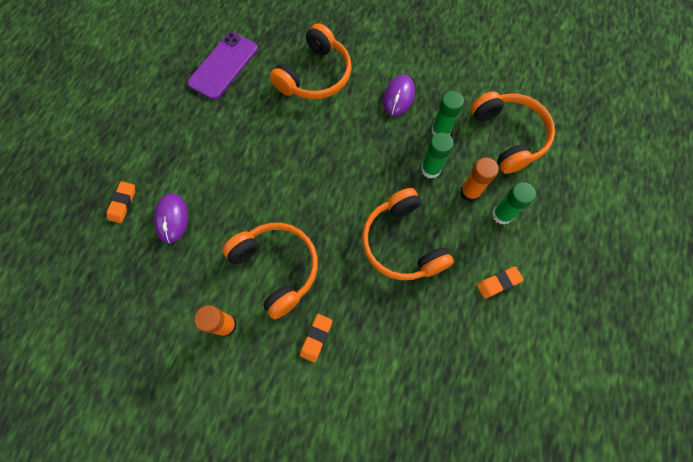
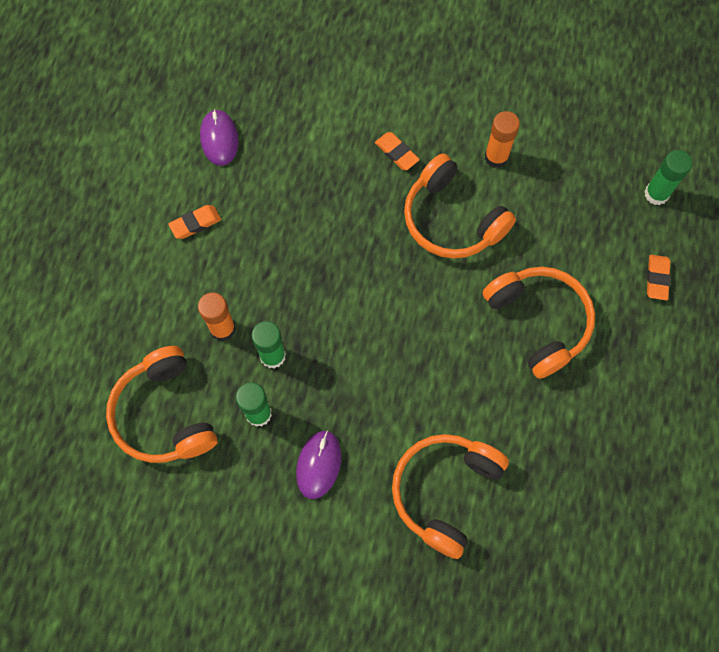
camera: 175 degrees right, 0 degrees up
(172, 218) = (590, 265): purple mouse -> purple mouse (219, 139)
(223, 66) = (585, 496): purple phone -> none
(316, 338) = (396, 153): orange eraser -> orange eraser turned 60 degrees counterclockwise
(402, 243) = (307, 259): orange headphones -> orange headphones (538, 322)
(502, 215) = (184, 303): green glue stick -> green glue stick (656, 194)

